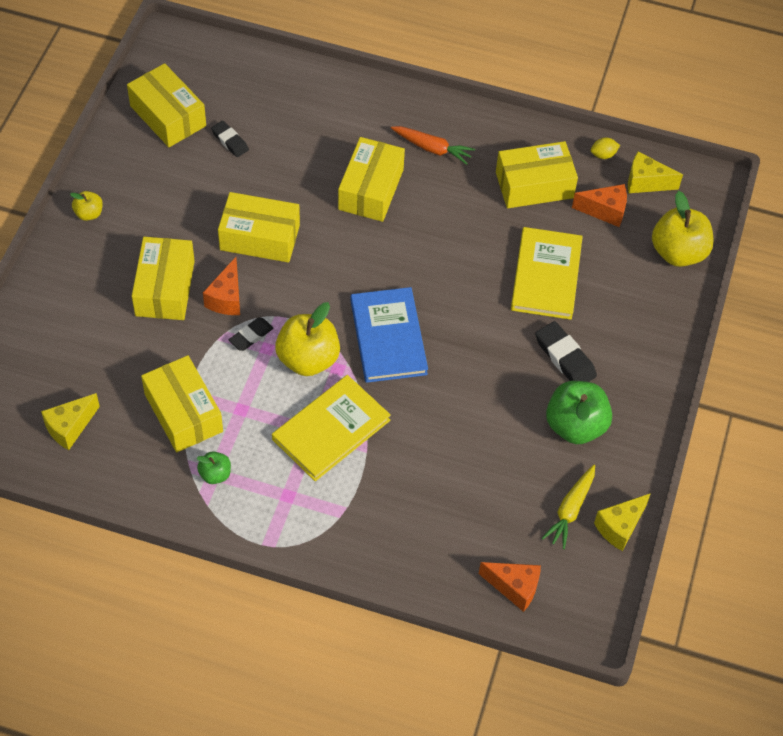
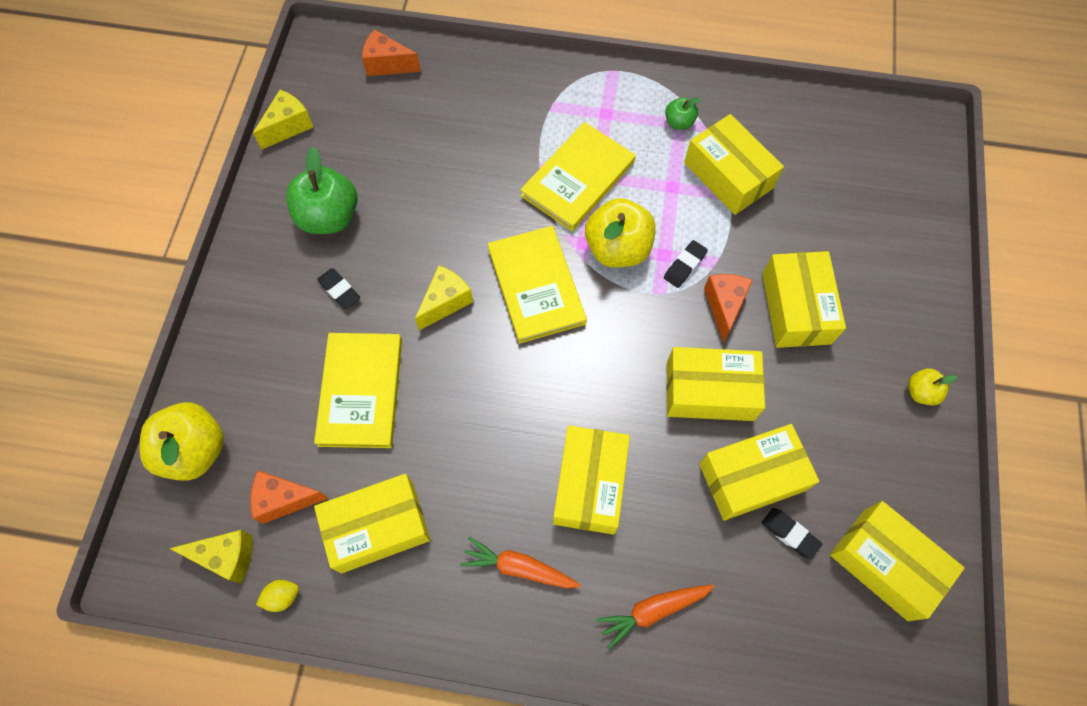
camera: 175 degrees right, 10 degrees up
(70, 427) = (832, 146): yellow cheese -> yellow cheese (445, 302)
(246, 177) = (751, 477): none -> yellow box
(342, 113) = (653, 611): none -> orange carrot
(388, 337) = (536, 286): blue book -> yellow book
(565, 358) = (339, 290): black eraser -> black eraser, size x0.64
(570, 510) = (336, 135): yellow carrot -> none

